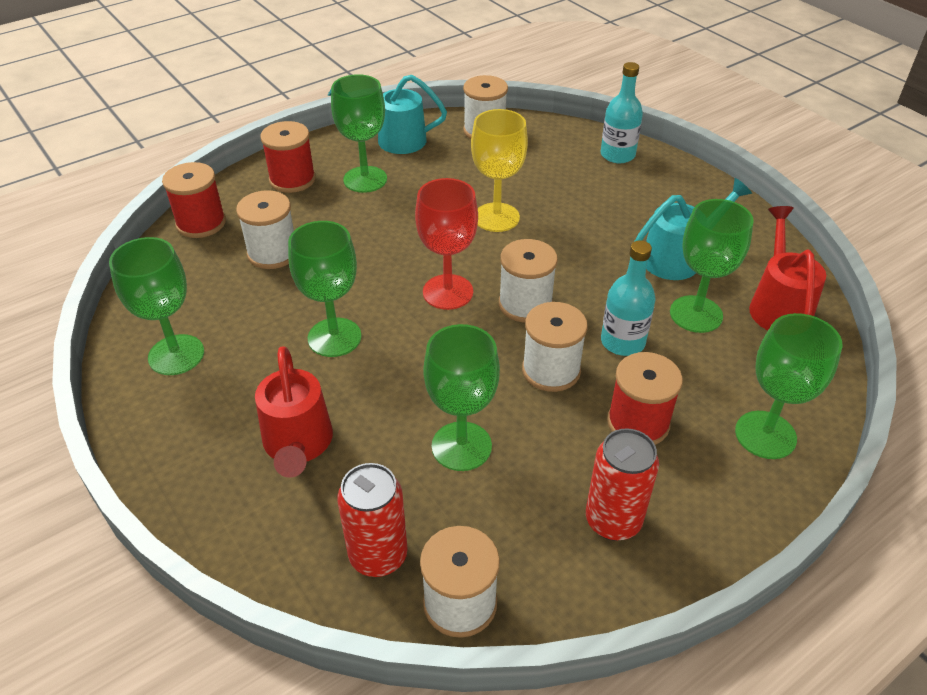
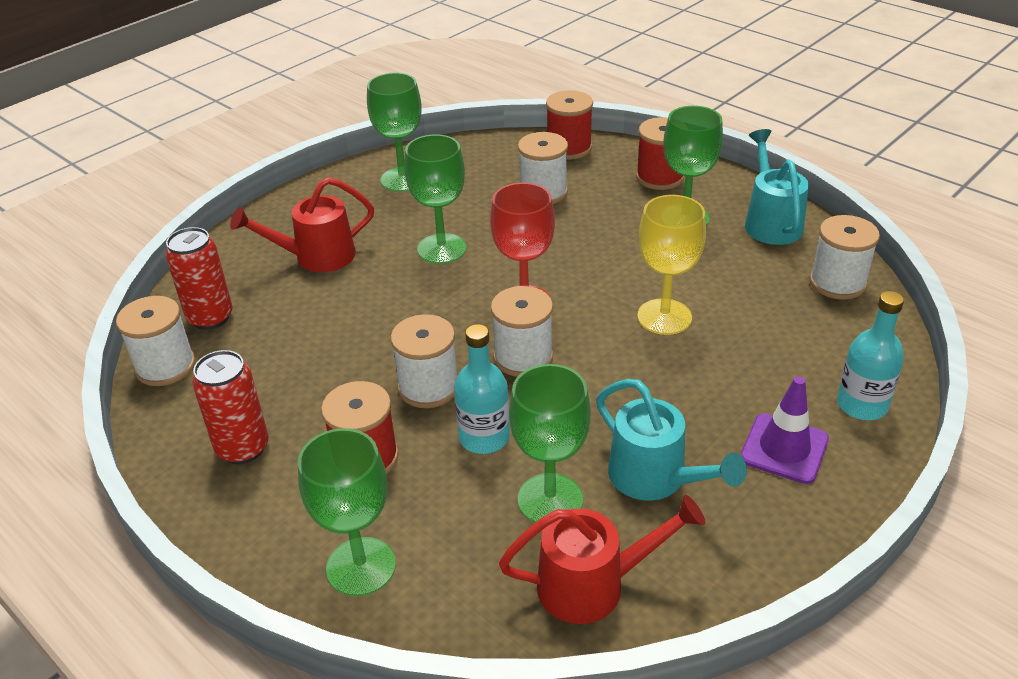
camera: 80 degrees right, 5 degrees down
(461, 446) = (323, 343): green goblet -> none
(655, 195) = (784, 448): none -> purple traffic cone

